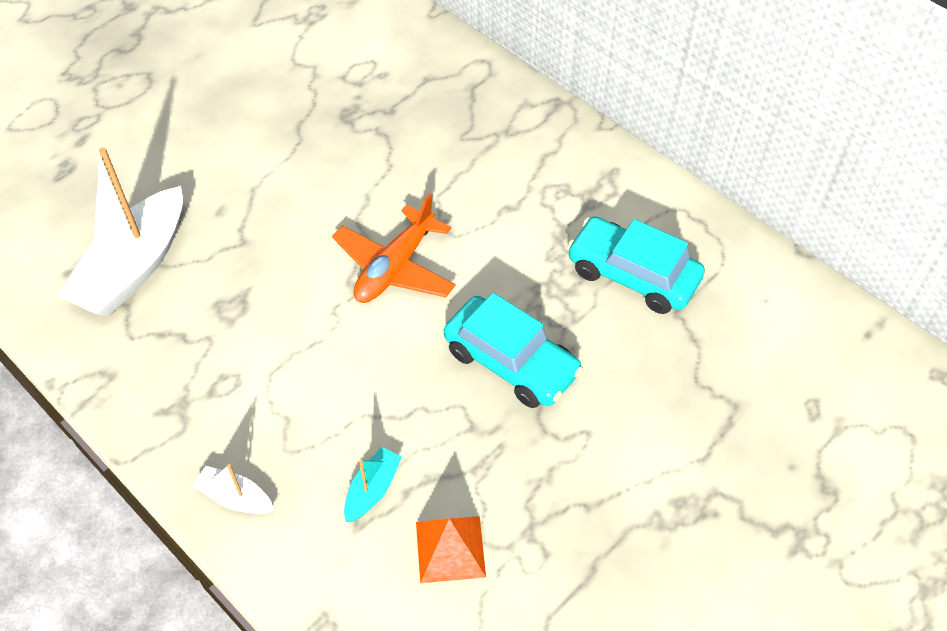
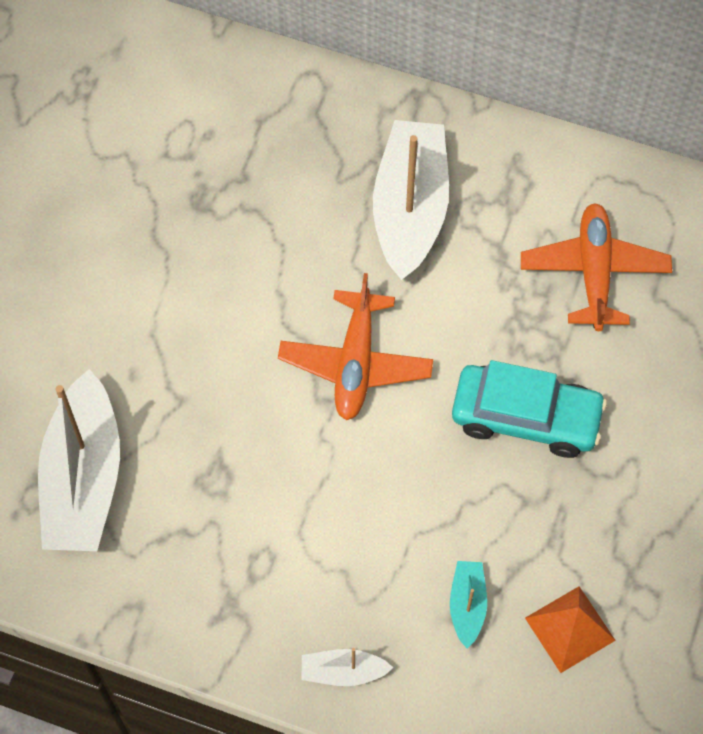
camera: 25 degrees left, 10 degrees up
(506, 176) = (410, 209): none -> white boat
(632, 275) = (594, 272): turquoise car -> orange plane

